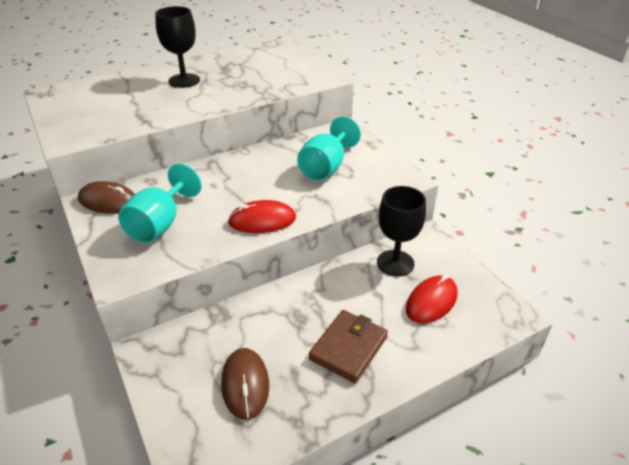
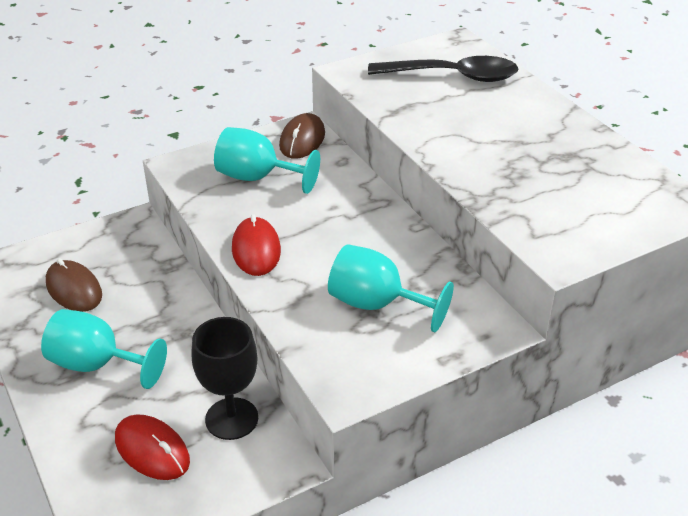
camera: 90 degrees right, 0 degrees up
(105, 97) = (453, 76): none -> black spoon
(184, 81) = (514, 125): black goblet -> none
(245, 384) = (74, 289): brown mouse -> brown mouse turned 60 degrees clockwise
(348, 348) = (97, 365): brown wallet -> turquoise goblet

